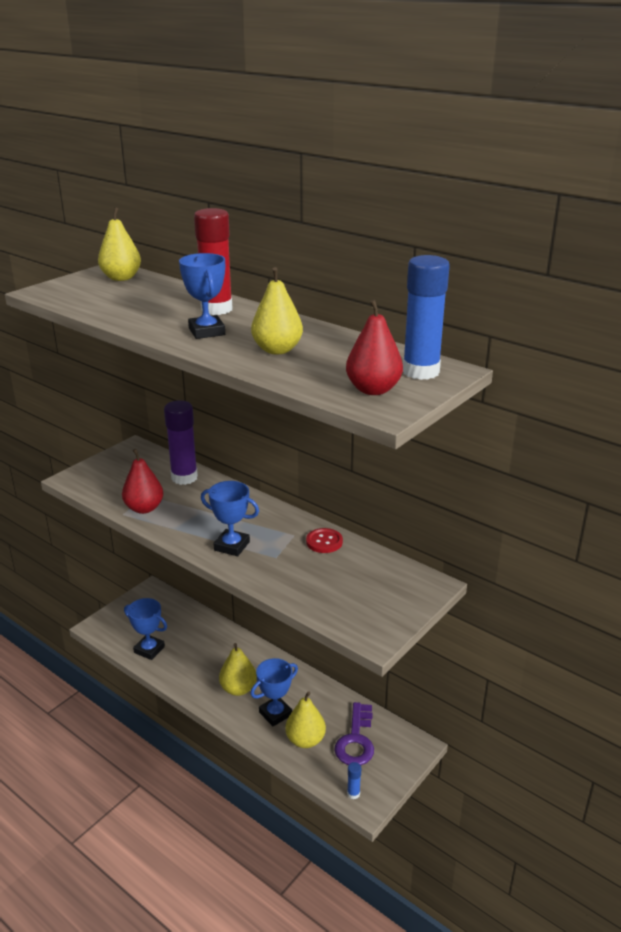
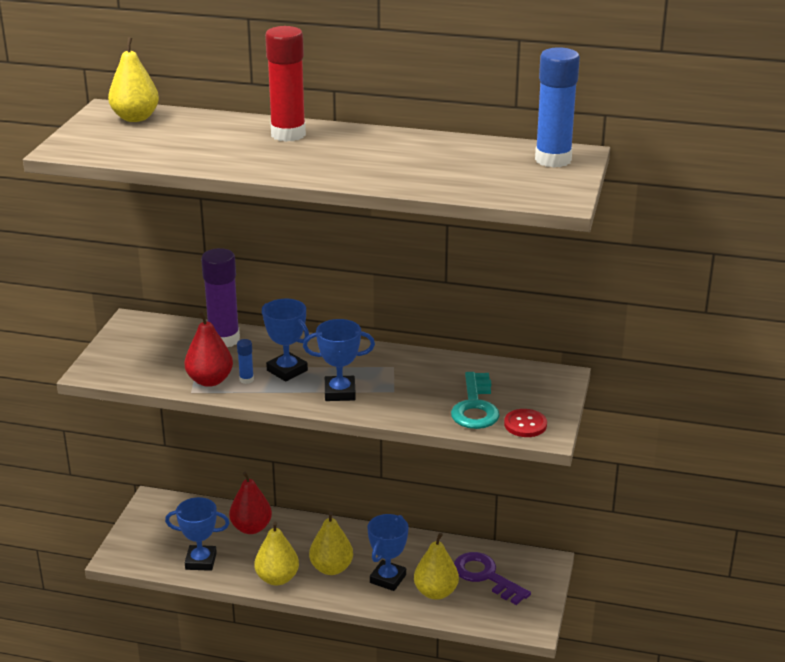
camera: 25 degrees left, 0 degrees up
(206, 331) = (309, 159): blue trophy -> blue trophy (287, 370)
(277, 350) = (401, 164): yellow pear -> yellow pear (277, 578)
(324, 542) = (429, 365): red button -> red button (525, 424)
(332, 592) = (475, 407): none -> turquoise key
(353, 793) = (515, 622): blue glue stick -> blue glue stick (246, 380)
(356, 740) = (486, 576): purple key -> purple key turned 150 degrees clockwise
(373, 390) = (530, 184): red pear -> red pear (251, 528)

